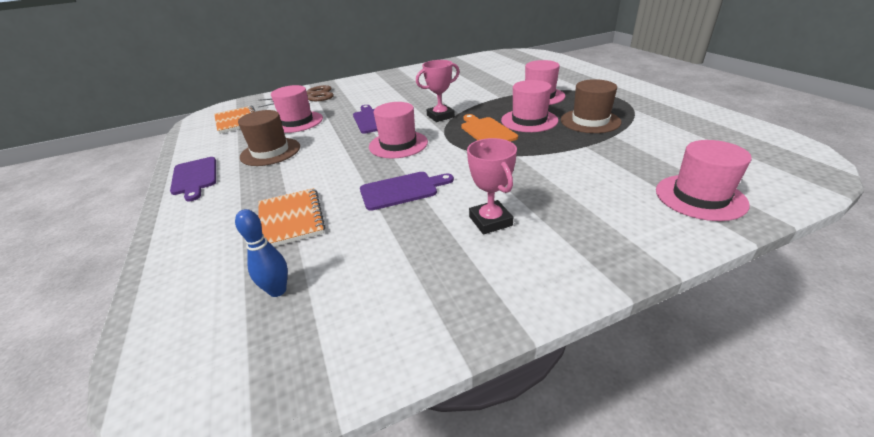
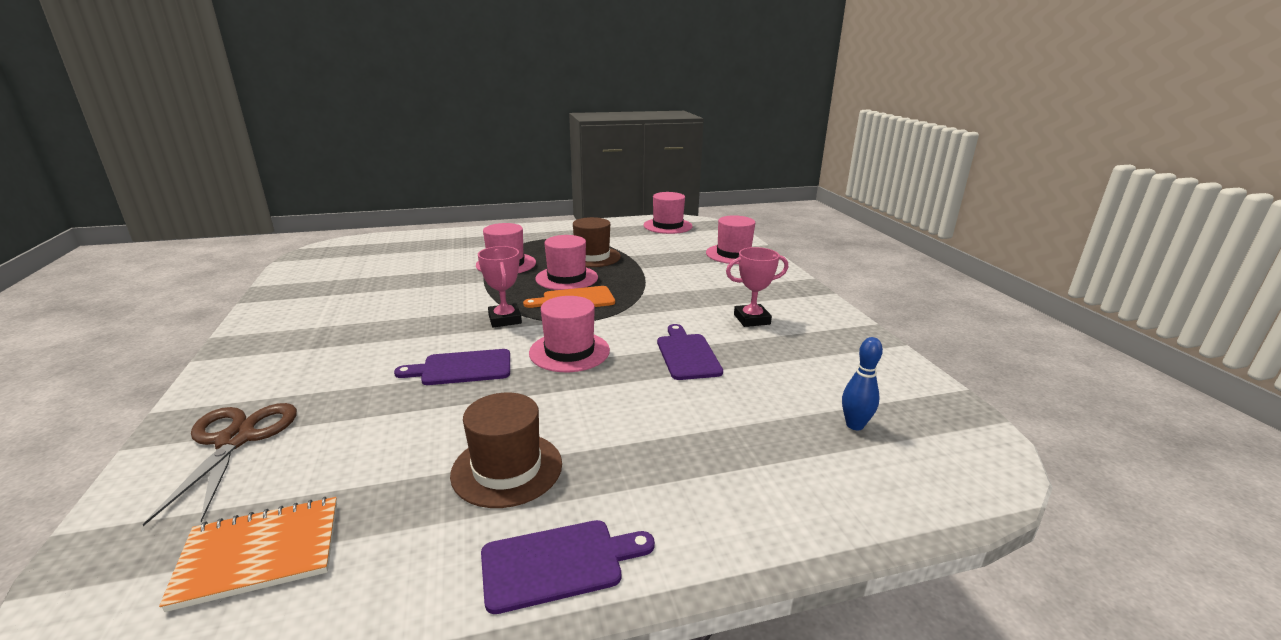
camera: 85 degrees left, 10 degrees down
(291, 219) = (731, 427): orange notebook -> none
(297, 122) = (384, 447): pink hat -> pink hat (668, 226)

